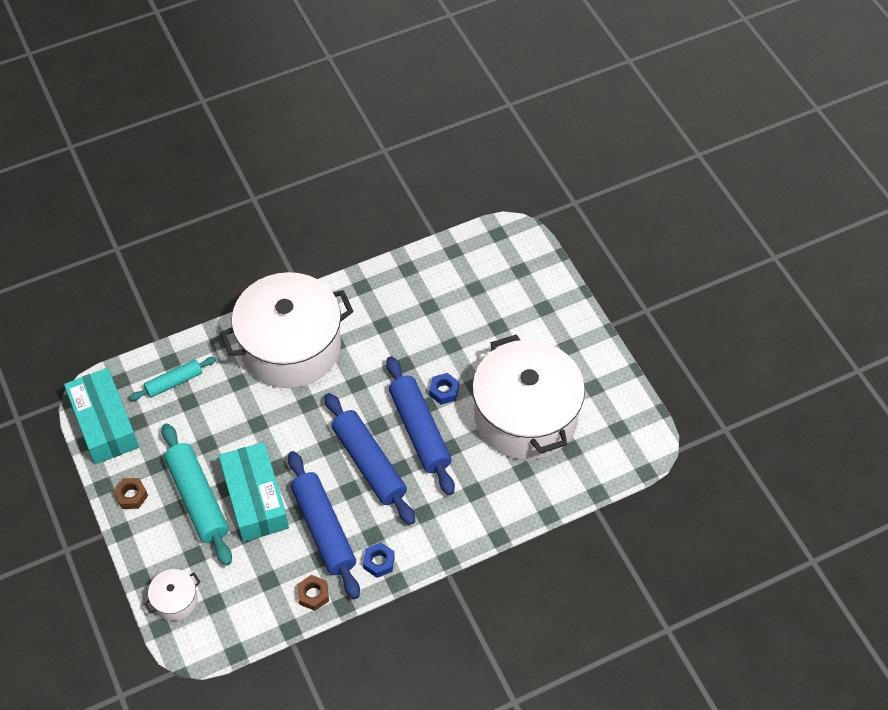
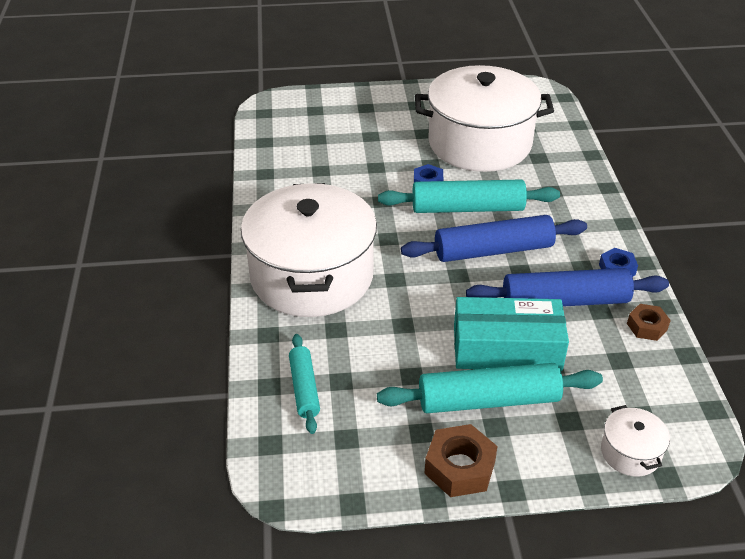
camera: 70 degrees left, 15 degrees down
(104, 423) = (332, 475): turquoise box -> none
(131, 496) = (460, 467): brown nut -> brown nut, size x1.59
(419, 431) = (467, 208): blue rolling pin -> turquoise rolling pin

